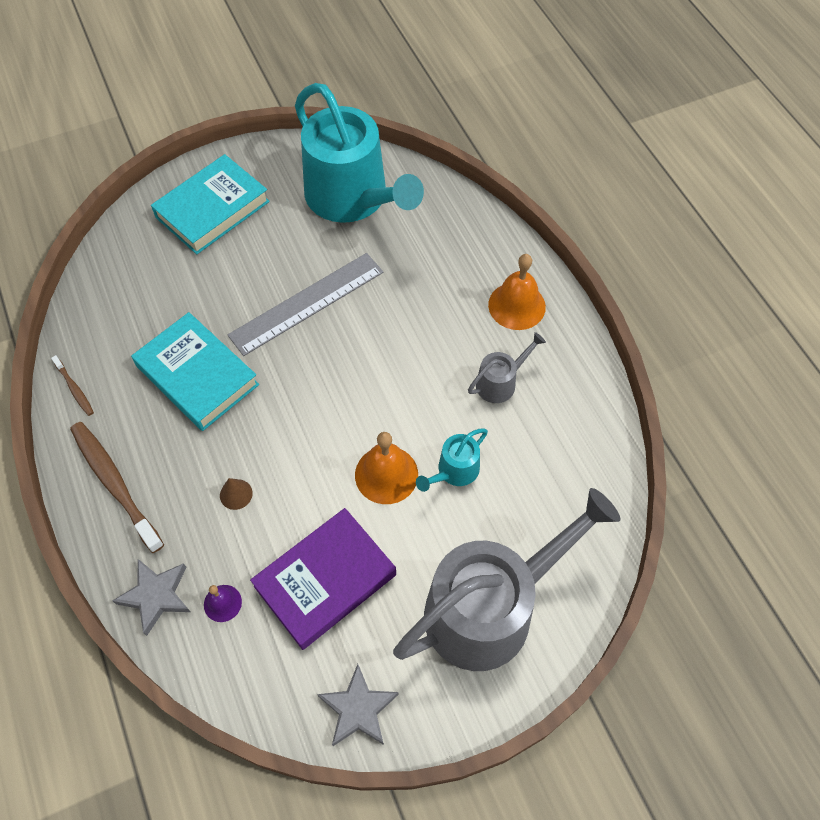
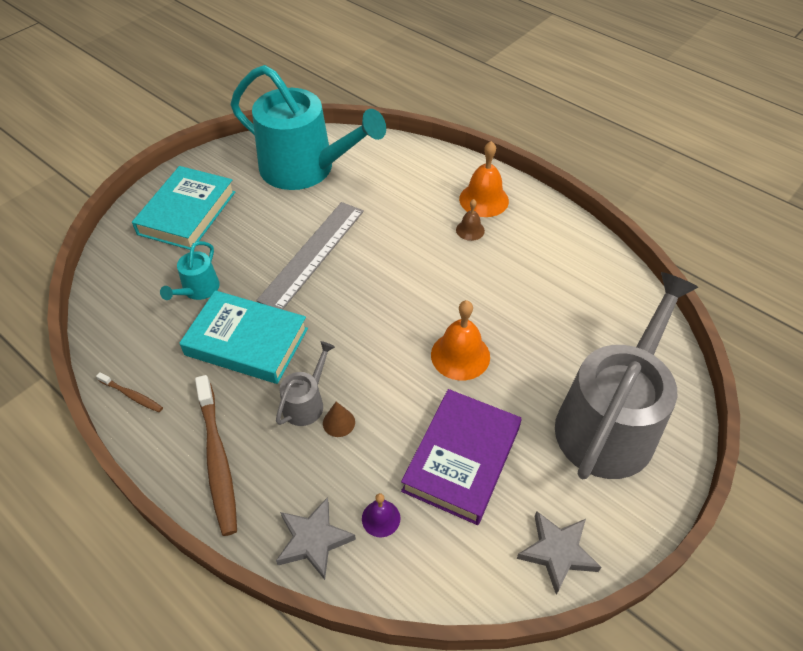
camera: 25 degrees left, 10 degrees down
(115, 483) = (217, 460): brown toothbrush -> brown toothbrush turned 135 degrees counterclockwise
(454, 471) = (513, 331): turquoise watering can -> turquoise watering can (198, 289)
(480, 337) = (470, 230): none -> brown bell
(500, 382) = (506, 256): grey watering can -> grey watering can (306, 403)

